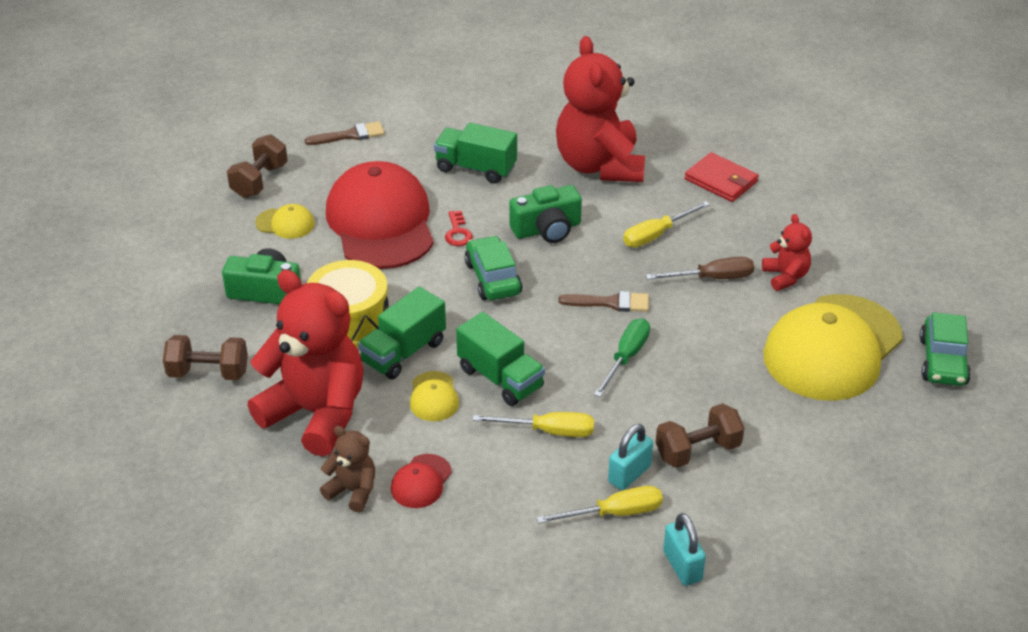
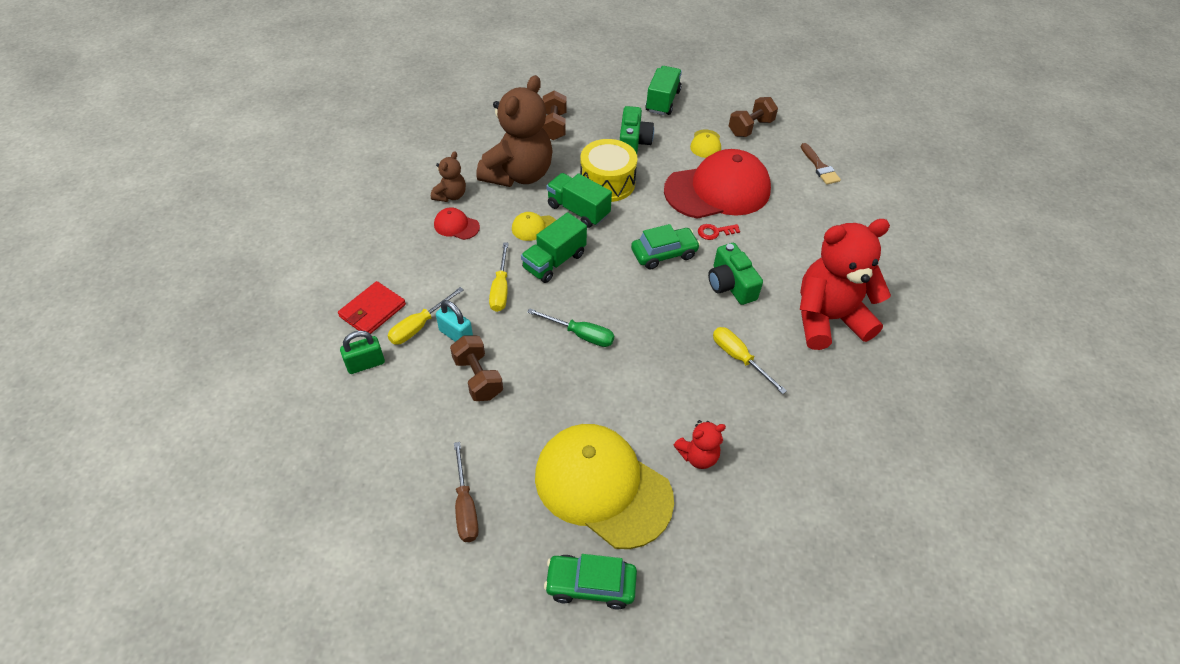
camera: 85 degrees right, 10 degrees up
(259, 181) = (750, 128): brown dumbbell -> brown dumbbell turned 60 degrees counterclockwise
(316, 413) = (518, 174): red teddy bear -> brown teddy bear
(476, 168) = (799, 239): green truck -> green truck (662, 101)
(610, 303) = (644, 325): brown brush -> none
(615, 513) = (419, 326): yellow screwdriver -> yellow screwdriver turned 60 degrees clockwise
(682, 566) = (365, 364): turquoise padlock -> green padlock
(712, 278) = (686, 397): brown screwdriver -> brown screwdriver (465, 506)
(721, 180) = (833, 411): red wallet -> red wallet (372, 311)

